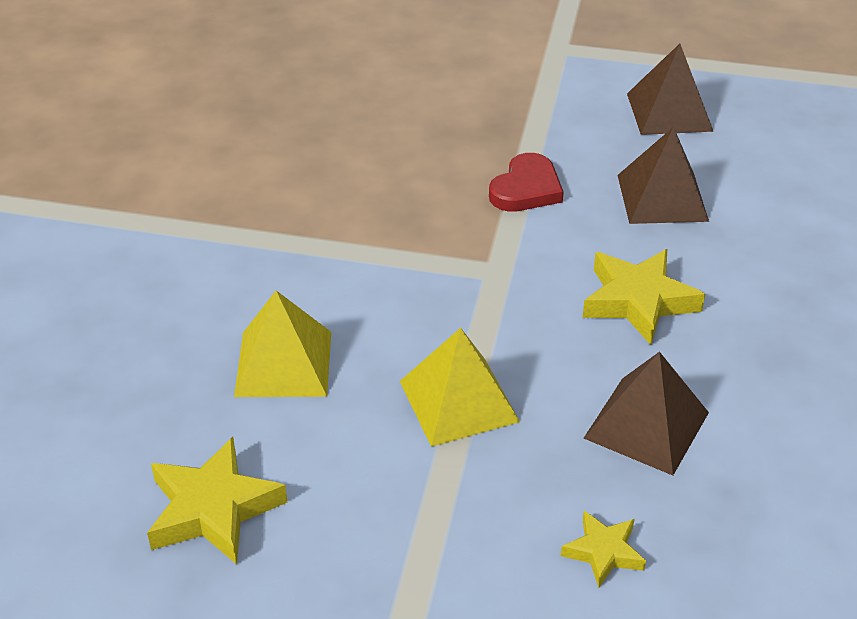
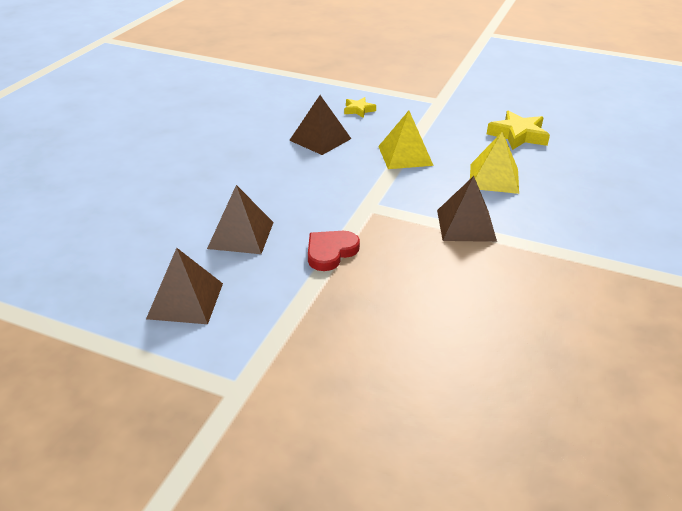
camera: 170 degrees left, 5 degrees down
(337, 256) = (466, 225): none -> brown pyramid
(638, 301) = (294, 183): yellow star -> none

